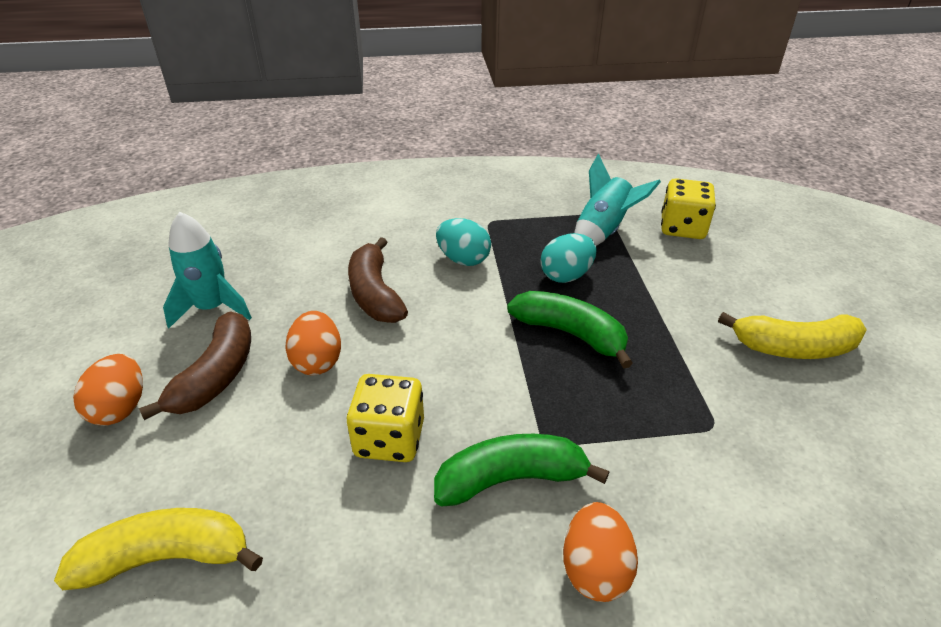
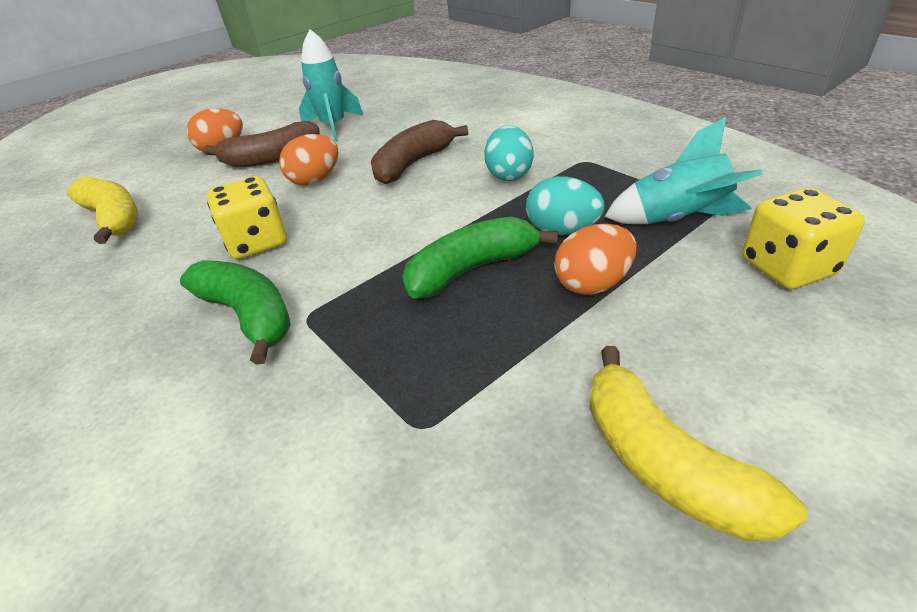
camera: 60 degrees right, 0 degrees up
(570, 334) = (472, 269): green banana -> green banana turned 120 degrees counterclockwise
(595, 569) = (165, 407): orange egg -> orange egg (592, 284)

